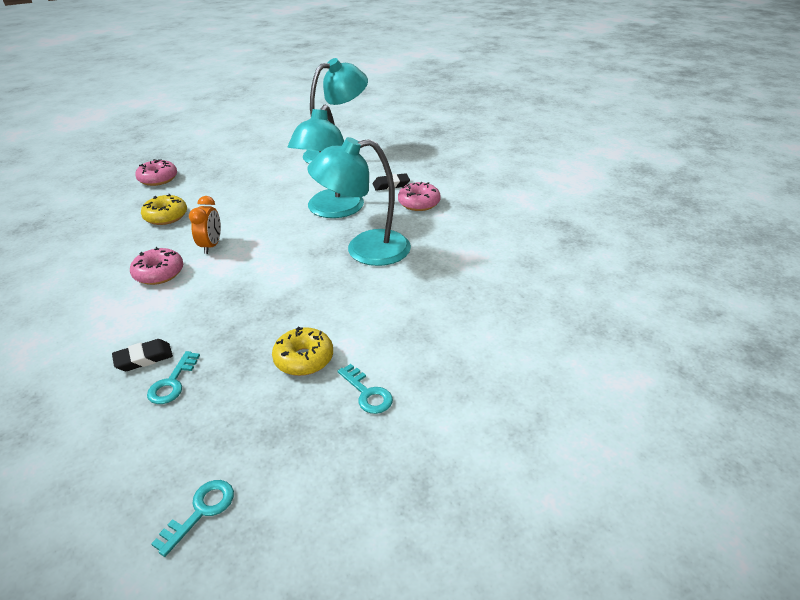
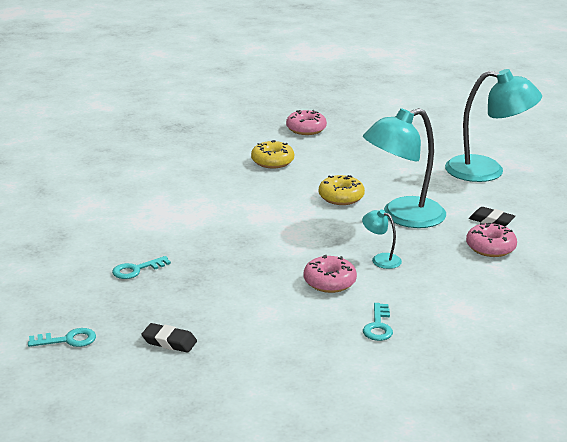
camera: 45 degrees right, 10 degrees down
(144, 358) = (139, 247): black eraser -> black eraser (169, 342)
(159, 273) = (215, 200): pink donut -> pink donut (329, 282)
(211, 246) = (274, 198): orange clock -> none
(304, 359) = (227, 303): yellow donut -> yellow donut (341, 197)
(365, 250) = (381, 259): turquoise lamp -> turquoise lamp, size x0.43
(367, 393) = (235, 345): turquoise key -> turquoise key (378, 326)

